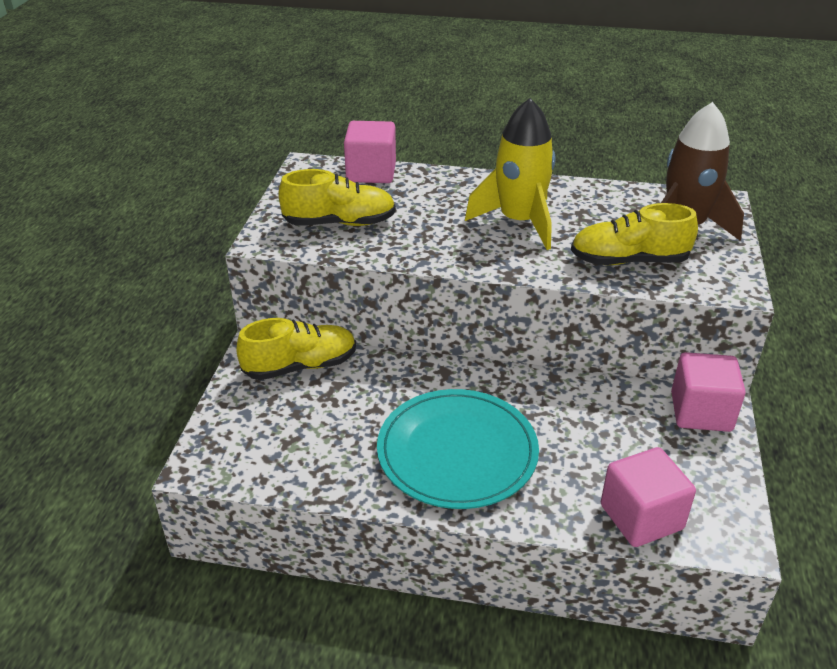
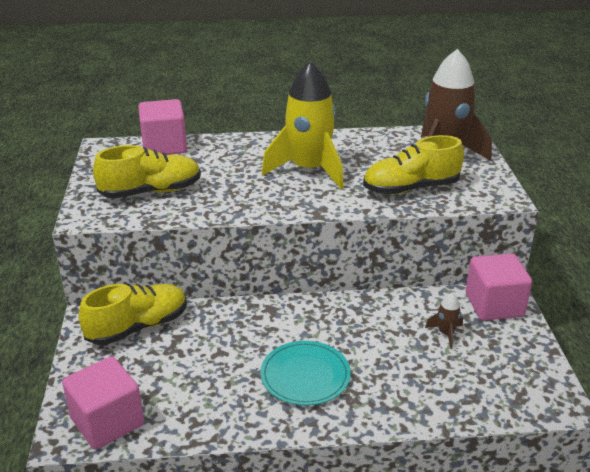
camera: 15 degrees left, 5 degrees down
(457, 452) = (305, 375): turquoise plate -> turquoise plate, size x0.62
(631, 434) = (446, 333): none -> brown rocket
(641, 517) = (478, 399): pink cube -> pink cube (107, 422)

